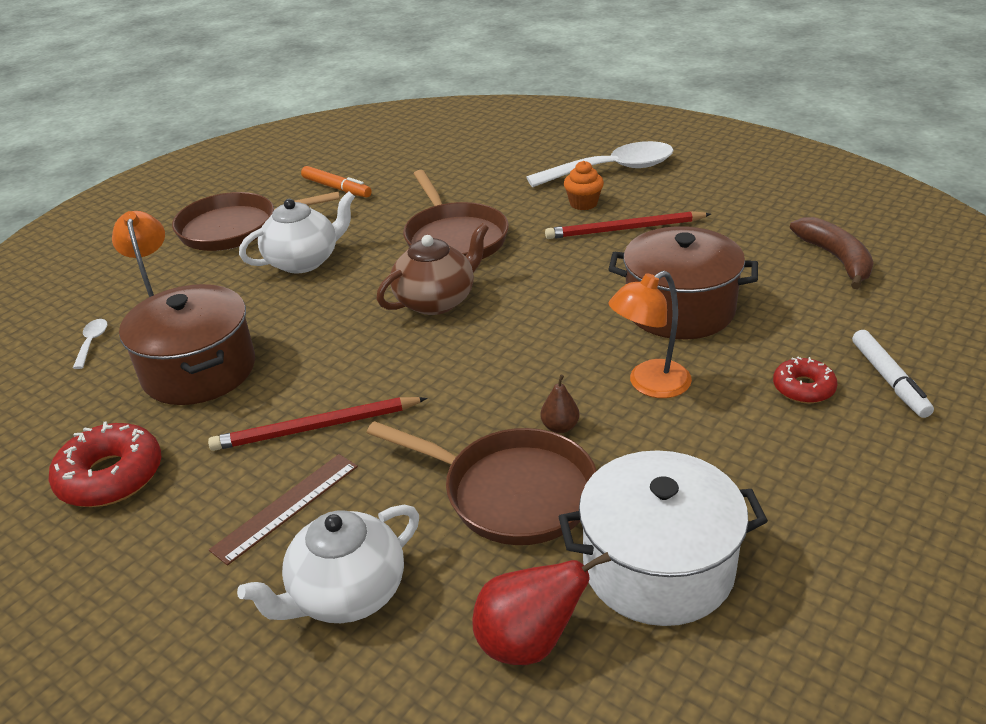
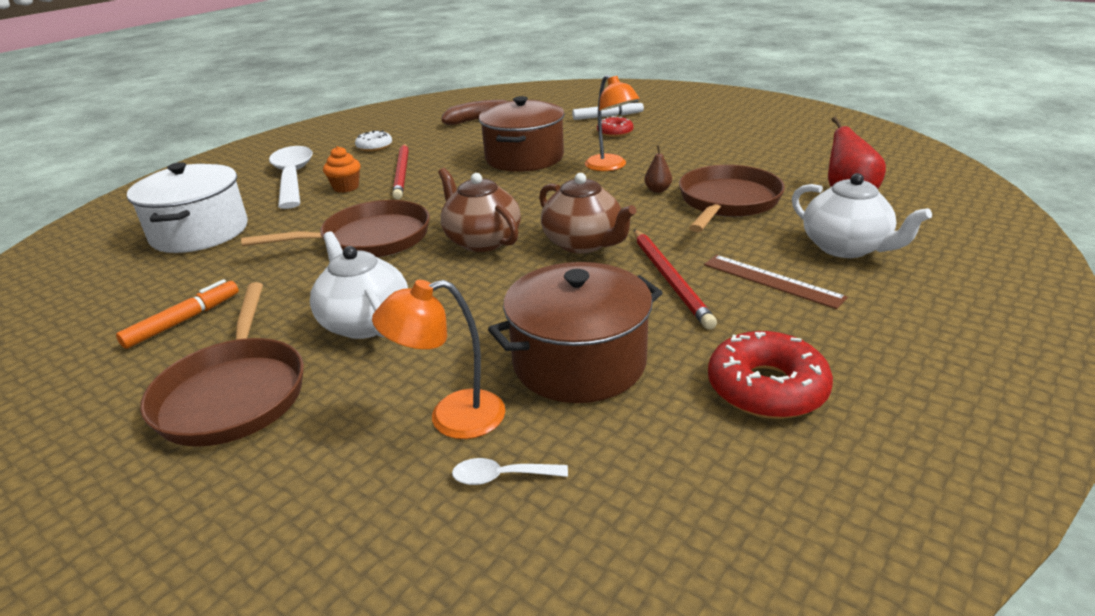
camera: 90 degrees left, 5 degrees down
(414, 367) = (584, 243): none -> brown teapot
(658, 566) = (774, 165): white pot -> white pot (200, 232)
(712, 198) = (374, 147): none -> white donut

